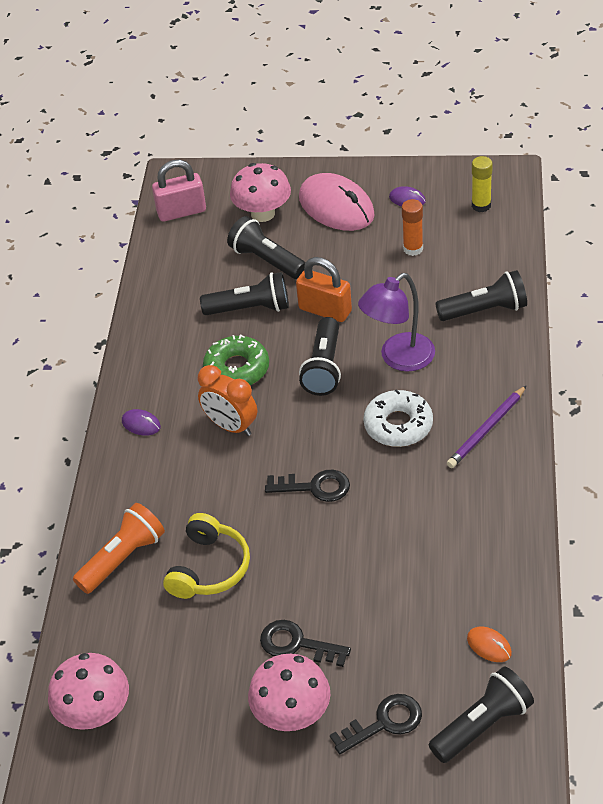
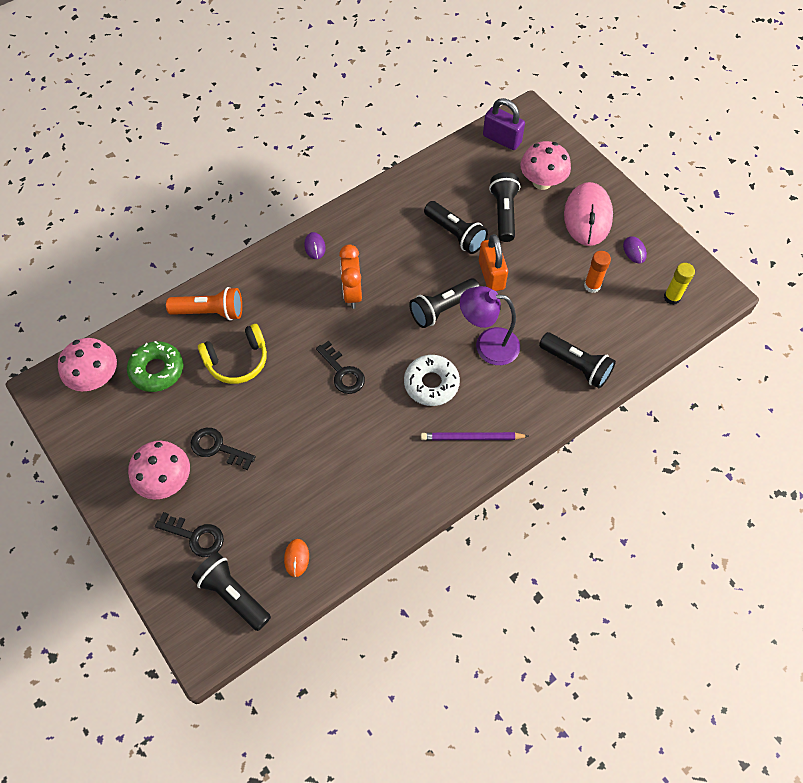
camera: 45 degrees right, 15 degrees up
(181, 212) = (502, 139): pink padlock -> purple padlock
(237, 369) = (400, 263): green donut -> green donut (157, 370)
(297, 644) = (217, 448): black key -> black key turned 45 degrees counterclockwise
(482, 725) = (233, 595): black flashlight -> black flashlight turned 150 degrees counterclockwise

